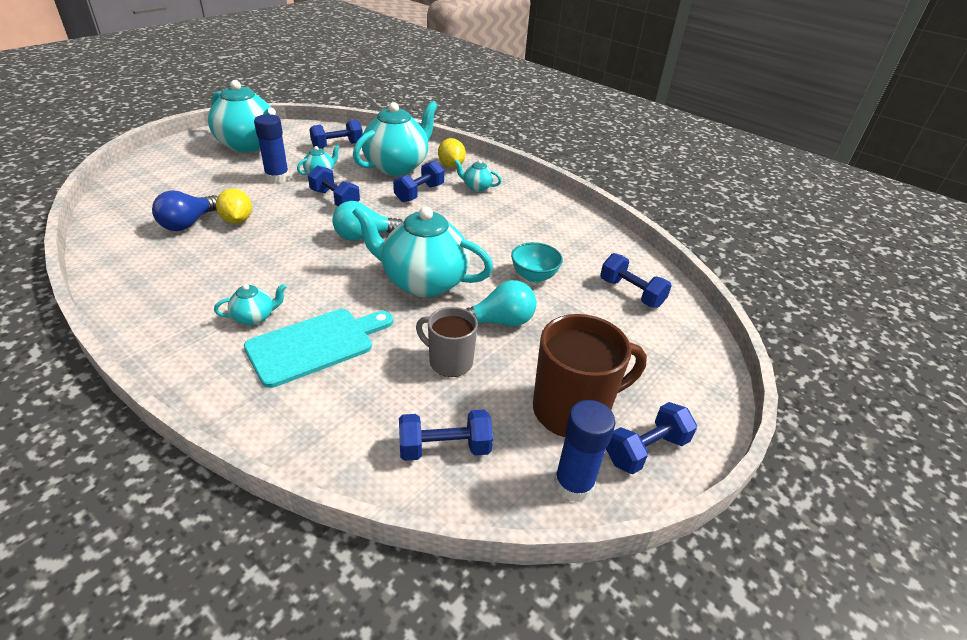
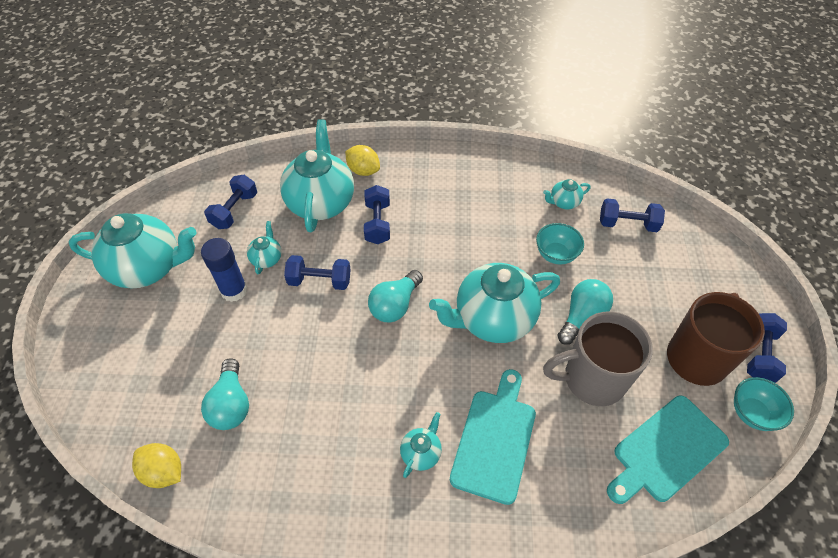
camera: 35 degrees left, 15 degrees up
(188, 223) = (231, 404): blue light bulb -> turquoise light bulb
(237, 220) = (269, 367): yellow lemon -> yellow lemon (164, 472)
(444, 448) = (666, 450): blue dumbbell -> turquoise cutting board
(449, 362) = (592, 379): grey mug -> grey mug, size x1.62
(477, 187) = (413, 184): turquoise teapot -> turquoise teapot (563, 202)
(573, 484) = (752, 413): blue glue stick -> turquoise bowl

